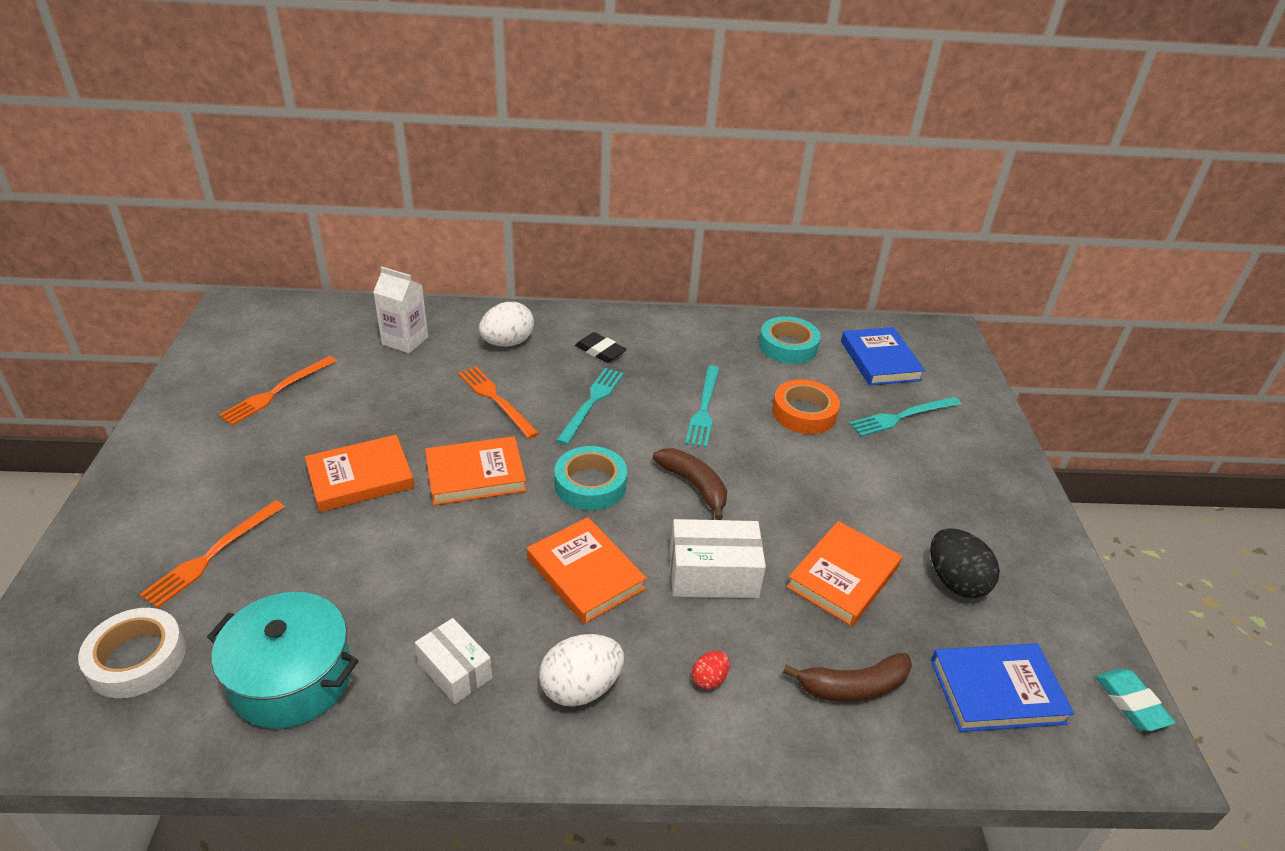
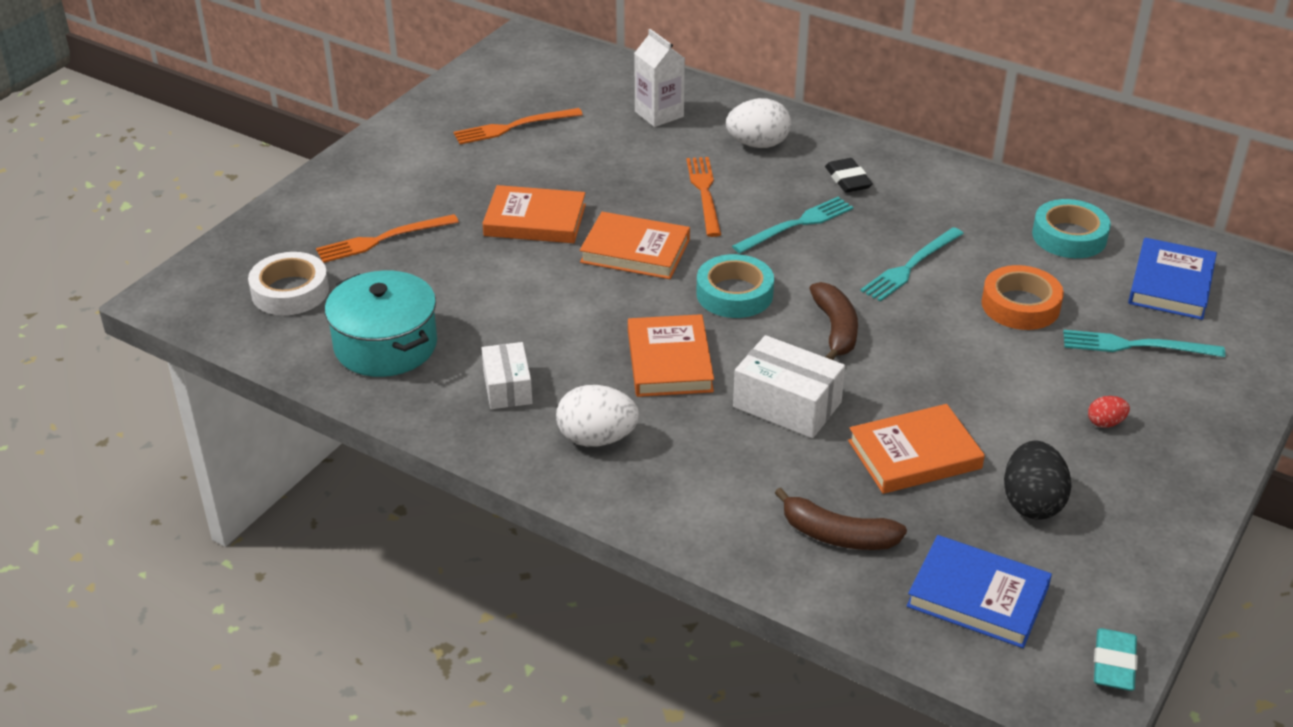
camera: 35 degrees right, 0 degrees up
(709, 679) = (710, 477): red egg -> red egg (1105, 423)

